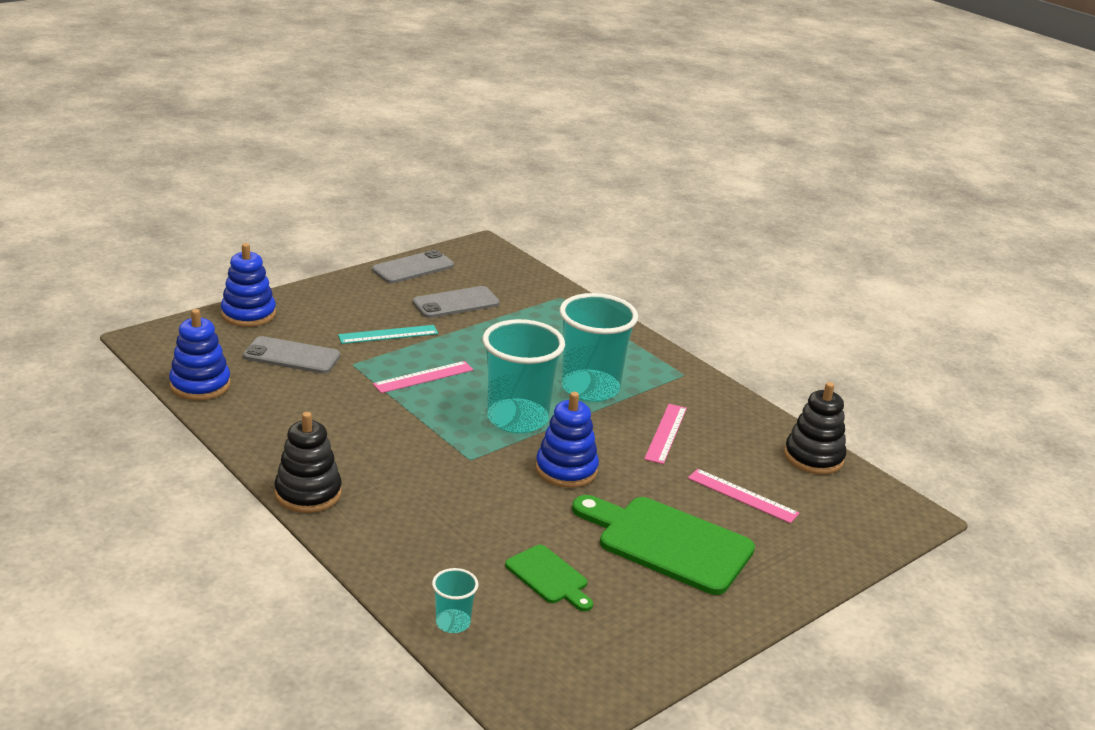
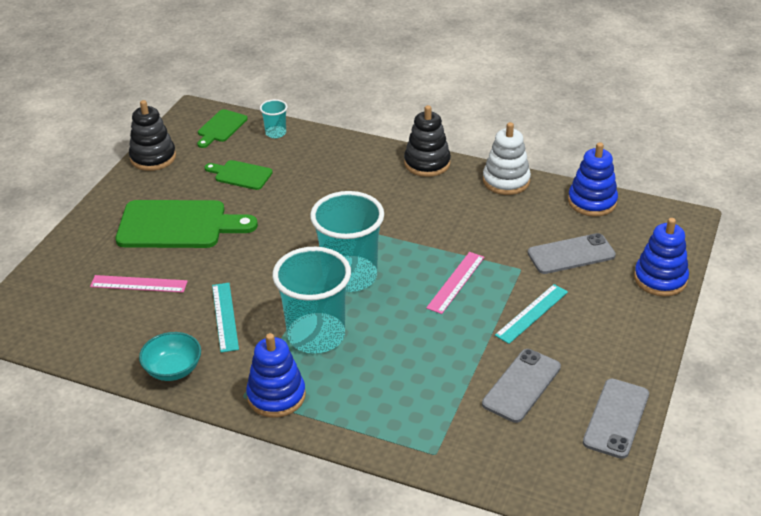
camera: 155 degrees right, 10 degrees up
(251, 438) = (506, 181): none -> white stacking toy
(525, 670) = (221, 128): none -> green cutting board
(566, 470) = (281, 249): blue stacking toy -> blue stacking toy (276, 396)
(665, 433) = (225, 316): pink ruler -> turquoise ruler
(737, 412) = (173, 369): none -> turquoise bowl
(813, 457) = (89, 348): black stacking toy -> black stacking toy (153, 157)

